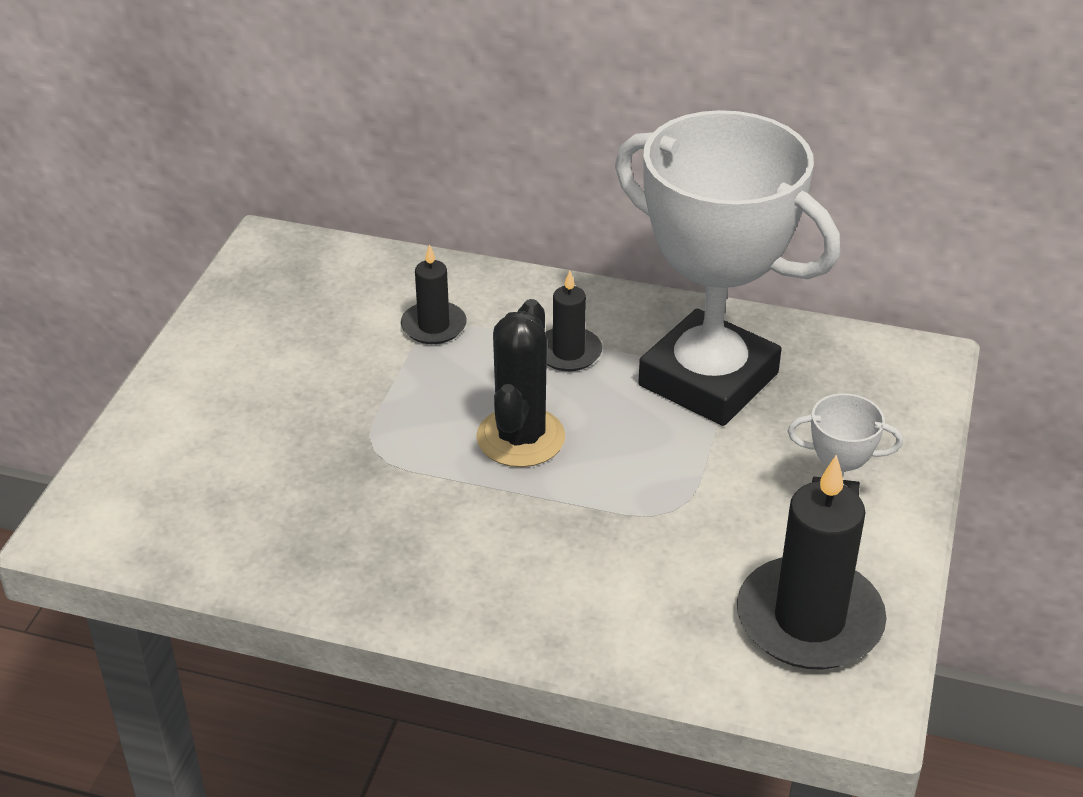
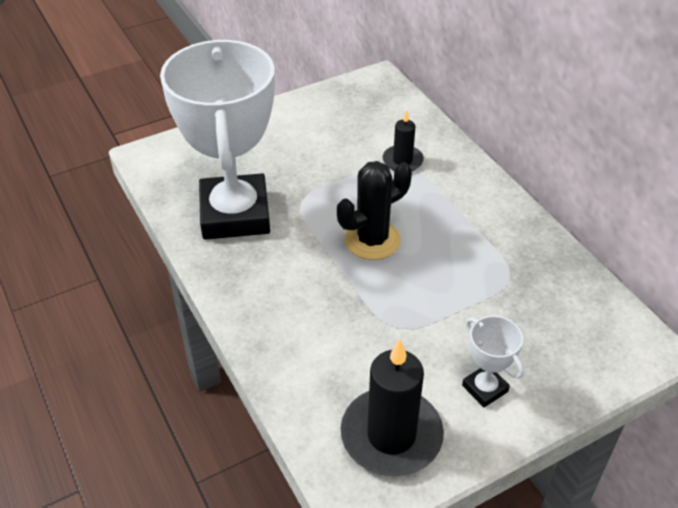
camera: 45 degrees right, 5 degrees up
(568, 352) = (450, 214): black candle -> none
(708, 379) = (506, 275): white trophy -> white trophy (235, 214)

